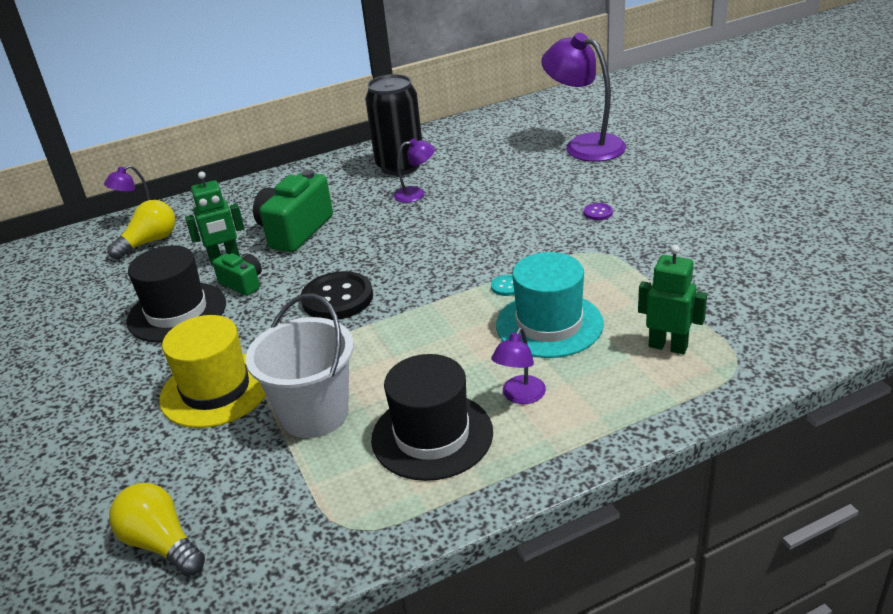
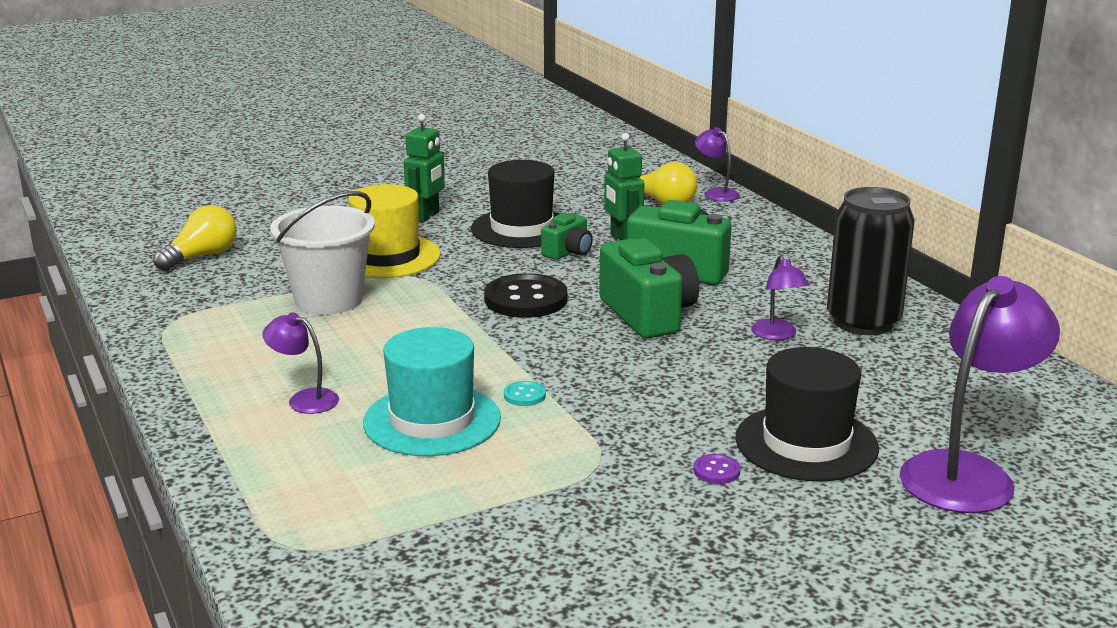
camera: 85 degrees right, 10 degrees down
(376, 242) = (648, 314): none -> green camera
(432, 435) = (267, 354): black hat -> black hat (806, 443)
(668, 346) = (355, 499): green robot -> green robot (426, 216)

